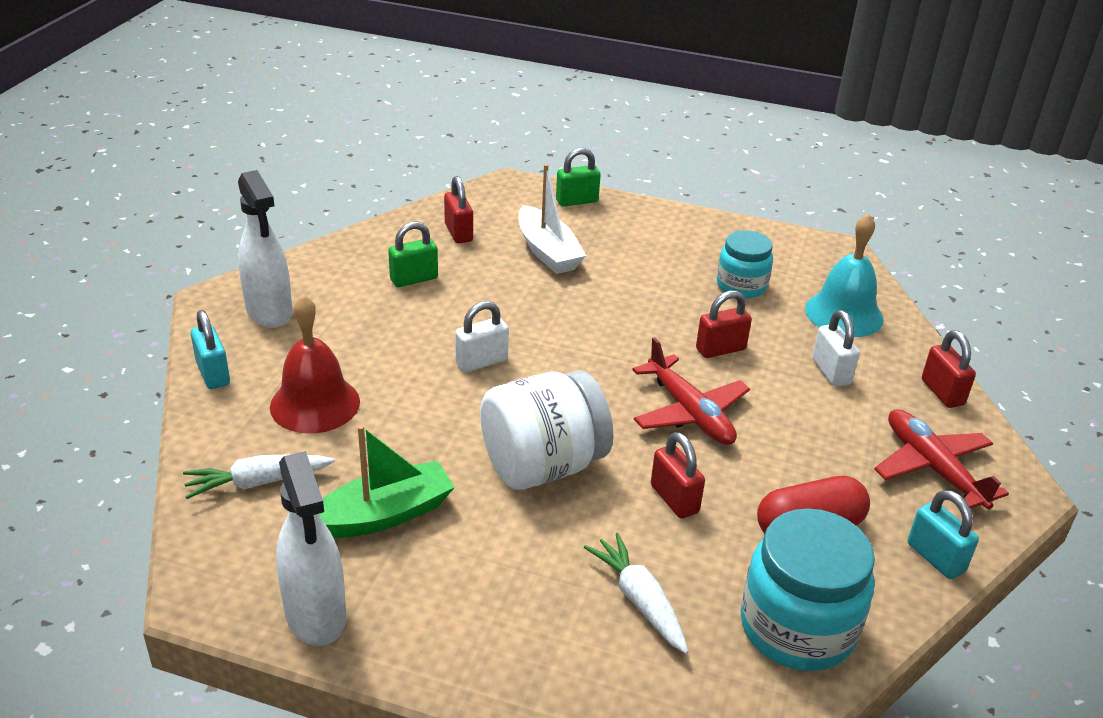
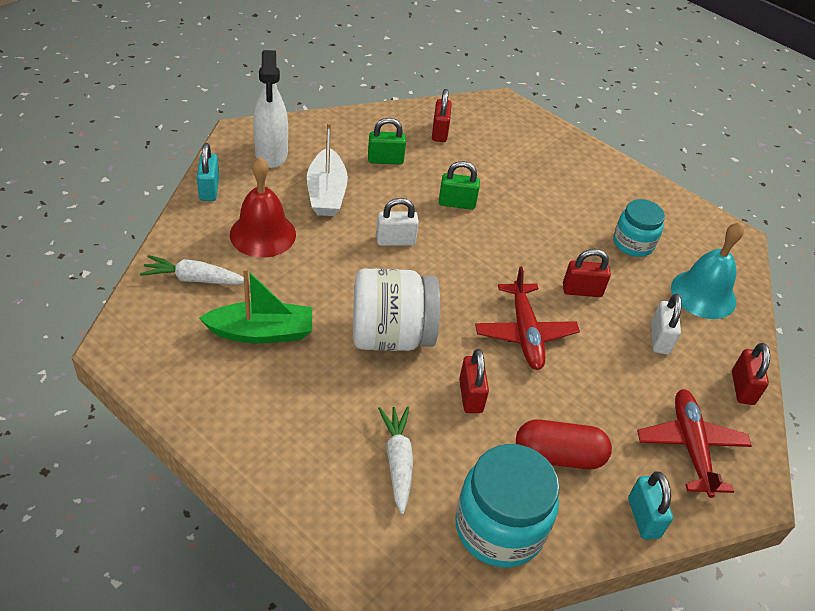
camera: 20 degrees right, 10 degrees up
(315, 615) = (178, 386): white spray bottle -> none
(547, 252) = (497, 168): white boat -> white boat (326, 193)
(577, 201) = (545, 132): green padlock -> green padlock (456, 203)

